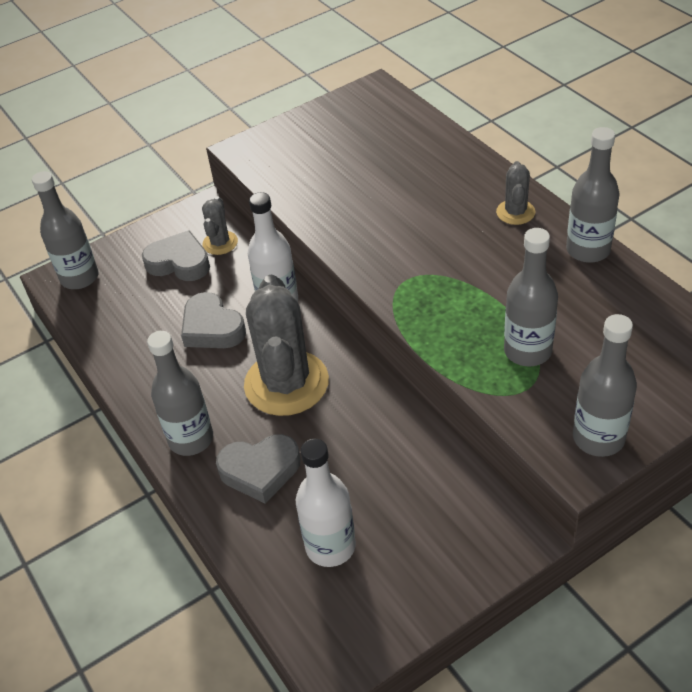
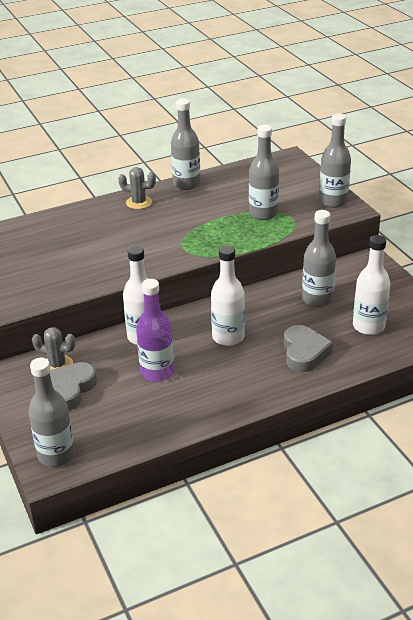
camera: 85 degrees left, 10 degrees down
(191, 439) = (268, 385): grey bottle -> grey bottle (317, 299)
(212, 328) = (157, 372): grey heart -> purple bottle
(286, 383) = (228, 337): grey cactus -> white bottle

